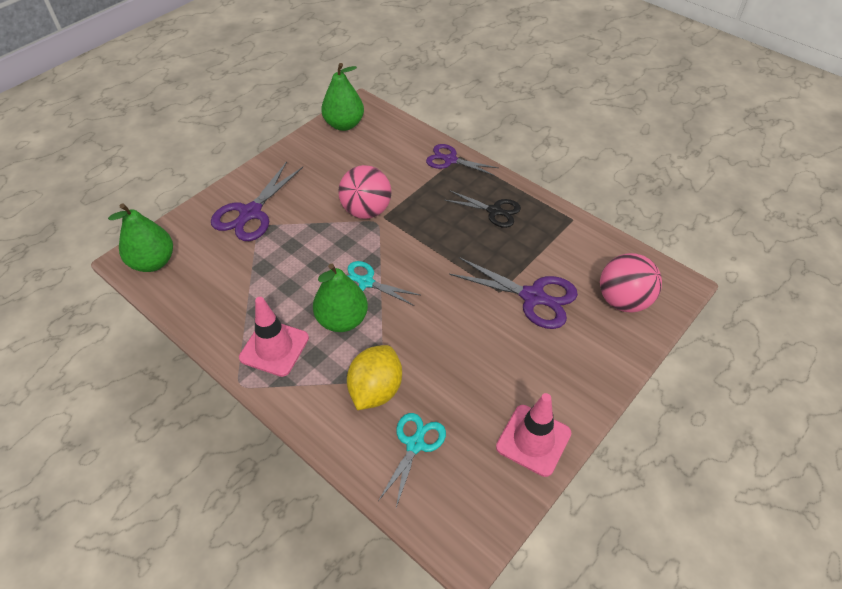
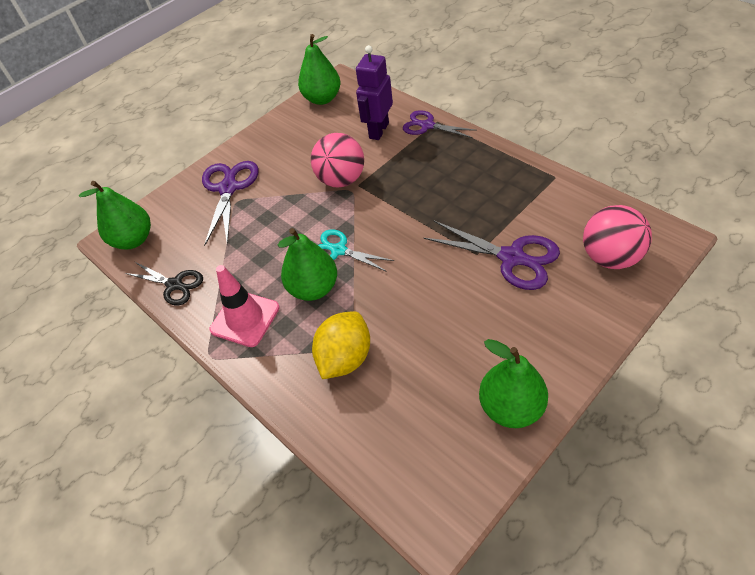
camera: 10 degrees right, 0 degrees up
(251, 213) = (228, 188): purple scissors -> purple scissors turned 150 degrees clockwise
(402, 162) = (378, 130): none -> purple robot
(415, 444) = (384, 414): turquoise scissors -> none
(494, 211) = (472, 173): black scissors -> black scissors (174, 285)
(533, 440) = (511, 407): pink traffic cone -> green pear

